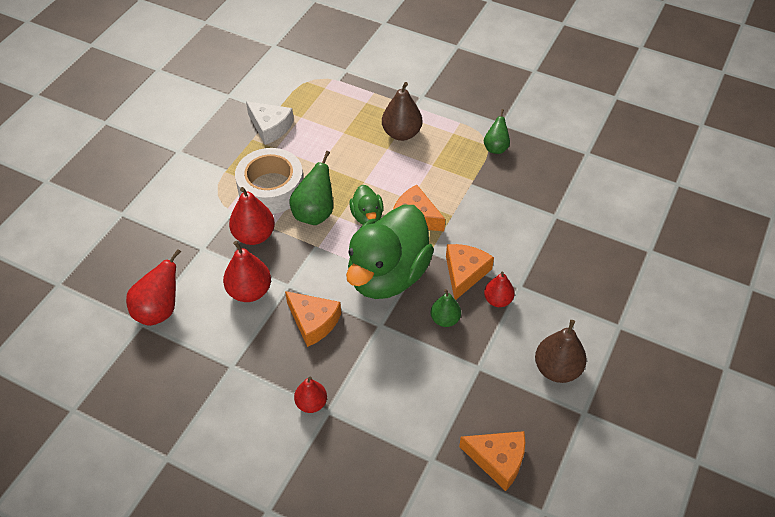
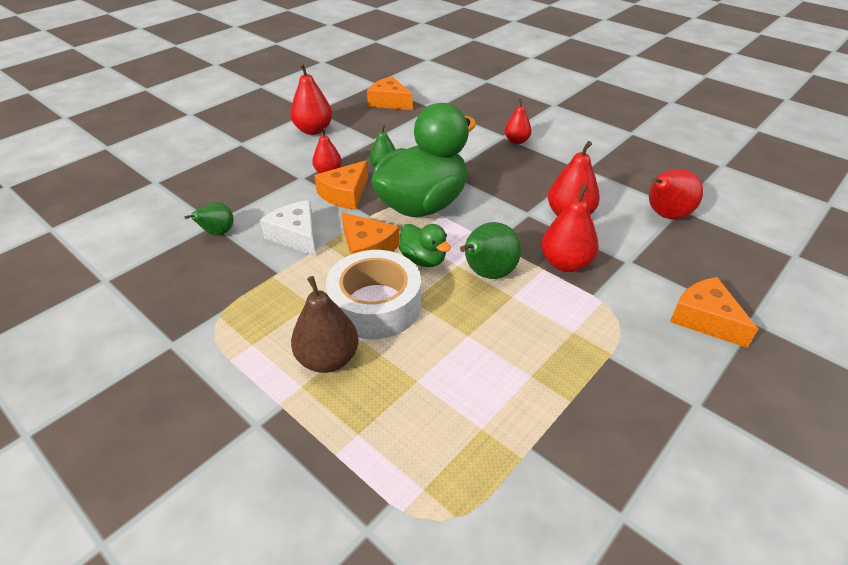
camera: 165 degrees left, 10 degrees down
(270, 127) = (538, 417): white cheese -> white cheese (296, 235)
(271, 188) = (541, 314): white tape -> white tape (375, 305)
(313, 322) = (506, 184): orange cheese -> orange cheese (705, 319)
(367, 216) = (423, 259): green duck -> green duck turned 135 degrees clockwise
(496, 148) = (211, 310): green pear -> green pear (218, 233)
(557, 369) = (313, 130): brown pear -> red pear

